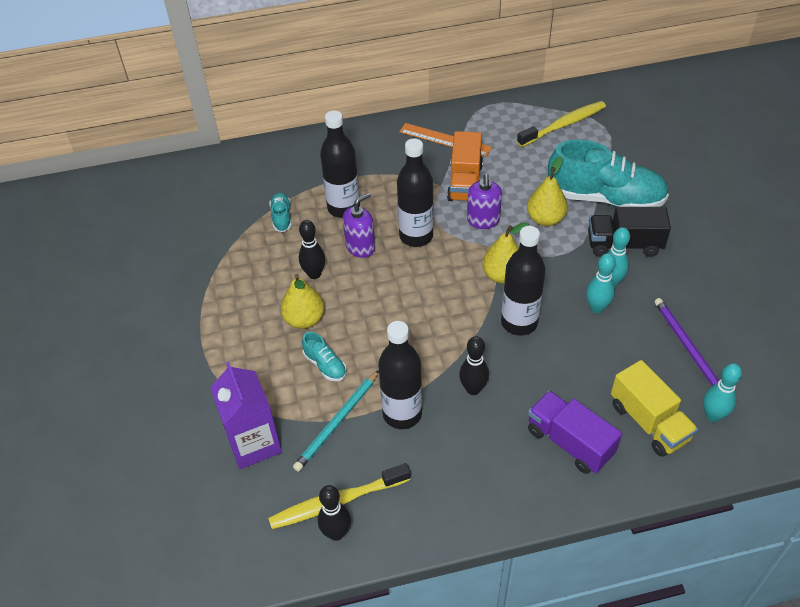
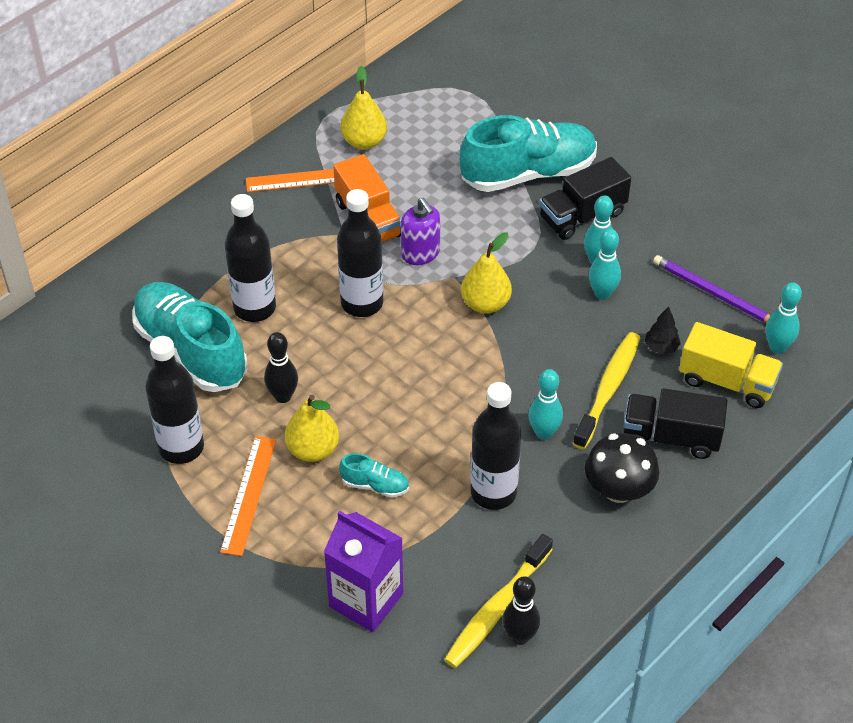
camera: 35 degrees left, 0 degrees up
(239, 329) = (248, 495): none -> orange ruler
(282, 217) = (191, 351): turquoise shoe -> turquoise shoe, size x2.33
(337, 422) = (435, 535): turquoise pencil -> none
(360, 247) = (310, 343): purple soap dispenser -> none
(473, 389) = (544, 433): black bowling pin -> turquoise bowling pin
(497, 461) = (618, 489): none -> black mushroom
(519, 322) = (538, 344): black bottle -> black bottle (181, 447)
(545, 219) = (484, 223): yellow pear -> yellow pear (364, 141)
(563, 125) = (425, 108): yellow toothbrush -> yellow toothbrush (608, 389)
(569, 442) = (671, 437): purple truck -> black truck
(613, 369) = (661, 347): none -> black tree

